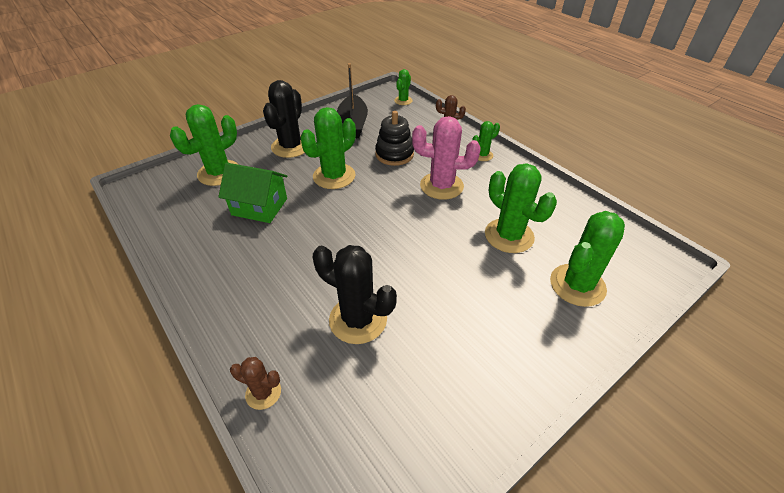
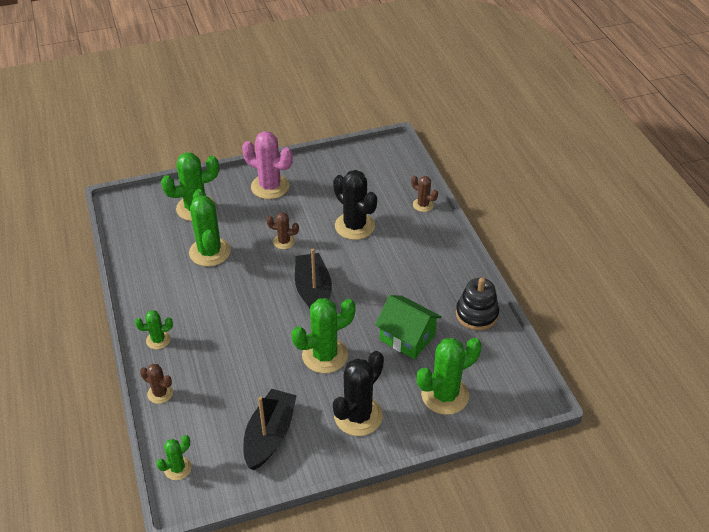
camera: 160 degrees left, 0 degrees up
(371, 225) = (313, 291): none -> black boat
(394, 154) = (248, 368): black stacking toy -> black stacking toy (476, 314)
(436, 271) = (284, 242): none -> brown cactus
(441, 186) = (227, 313): pink cactus -> pink cactus (270, 187)

